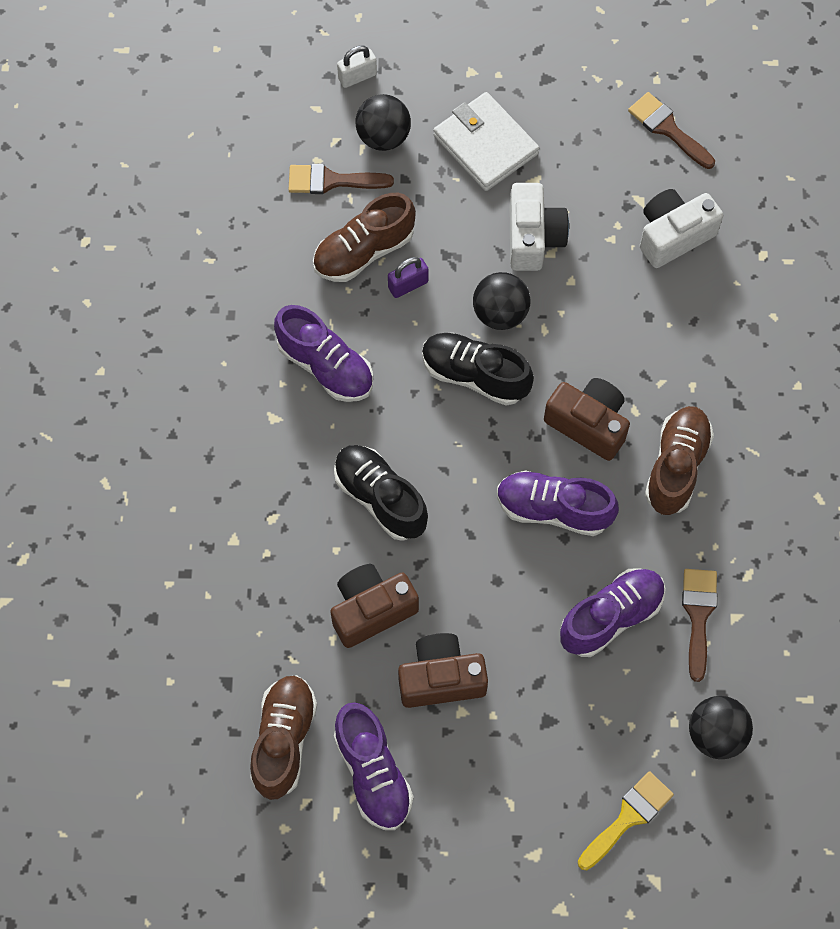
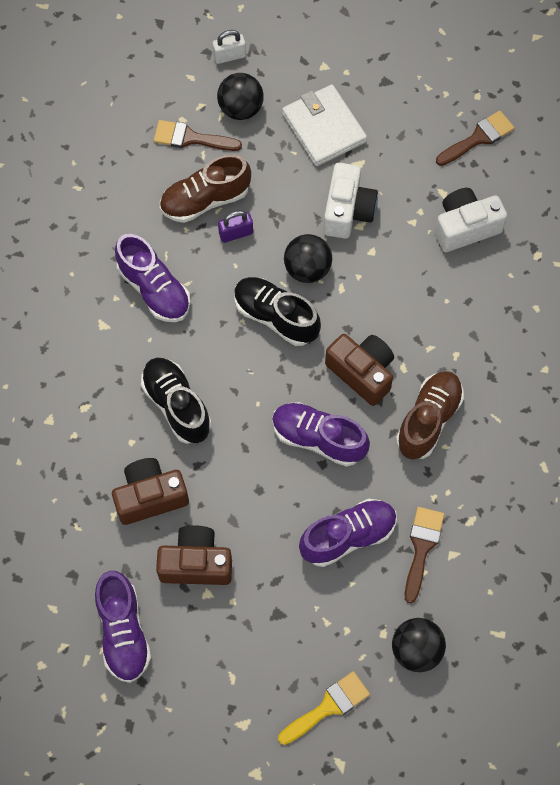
camera: 10 degrees right, 0 degrees up
(284, 740) = (56, 592): brown shoe -> none
(667, 128) = (478, 138): brown brush -> brown brush turned 90 degrees clockwise

